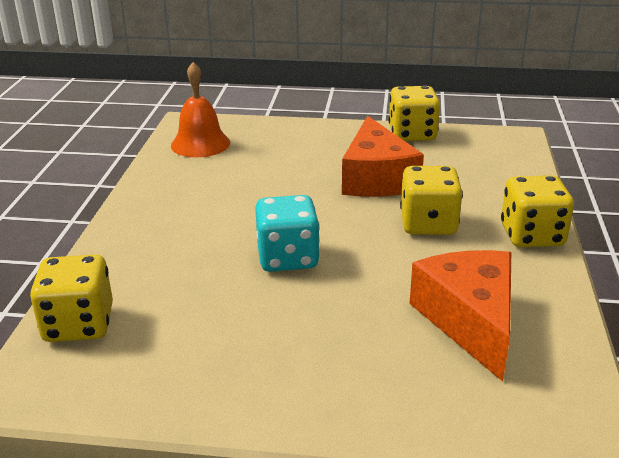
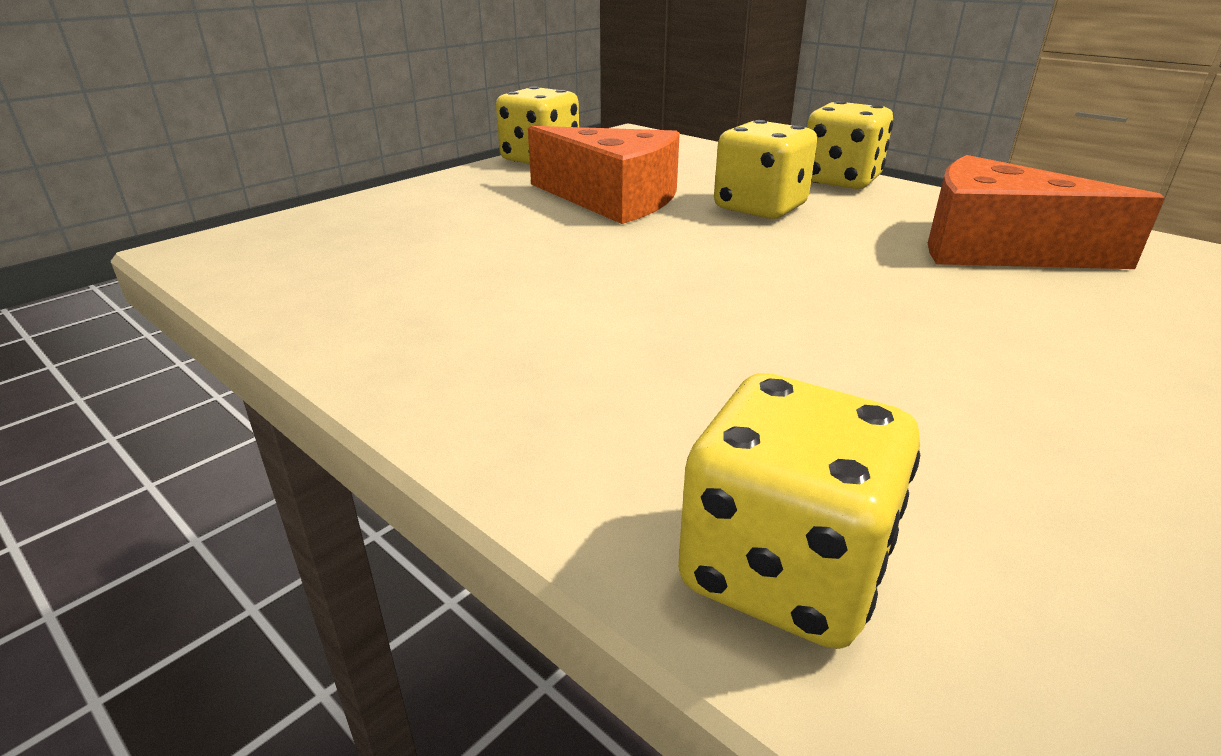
camera: 55 degrees left, 0 degrees up
(200, 144) = (291, 259): orange bell -> none
(287, 258) = (747, 297): turquoise dice -> none

